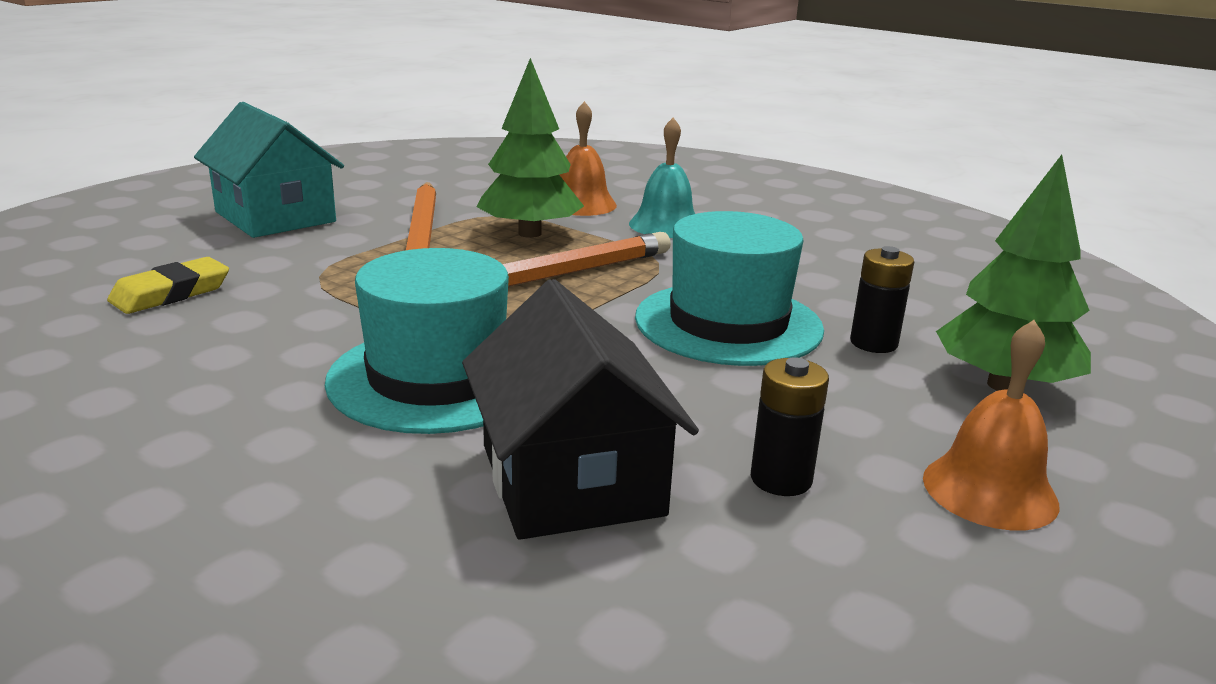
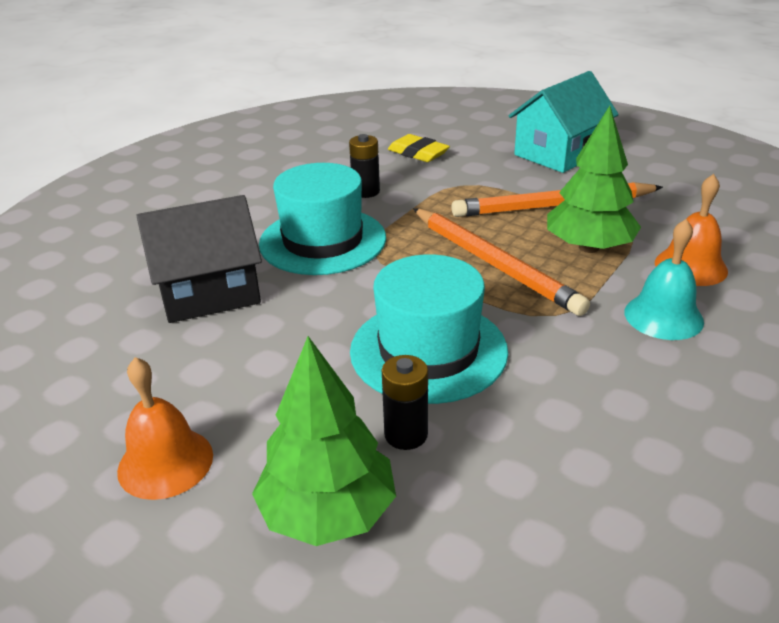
camera: 90 degrees right, 10 degrees up
(781, 479) = (197, 365): black battery -> black battery (366, 192)

